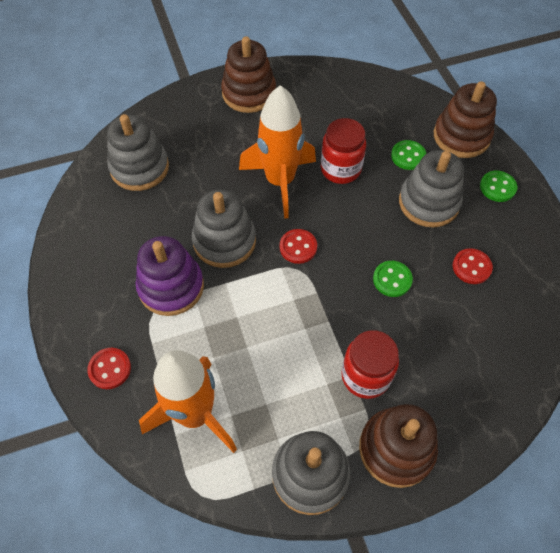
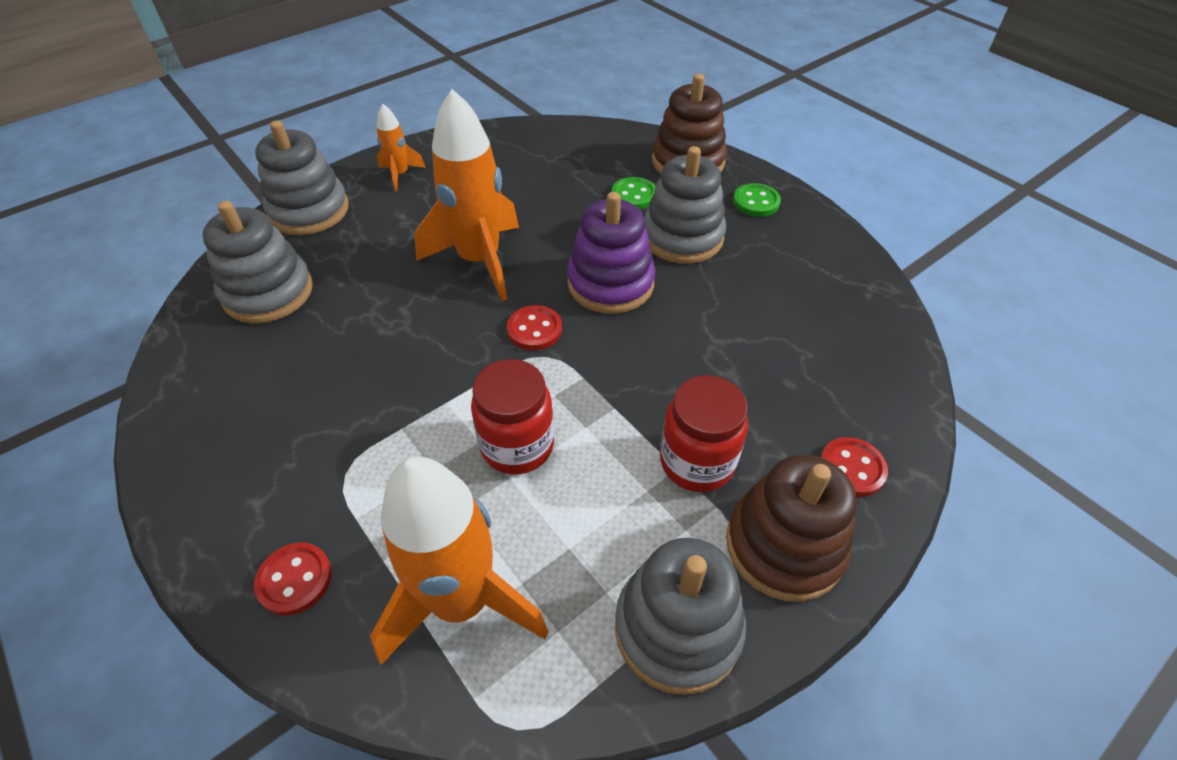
camera: 20 degrees left, 10 degrees down
(171, 287) = (363, 430): purple stacking toy -> purple stacking toy (610, 283)
(224, 241) = (426, 350): grey stacking toy -> grey stacking toy (309, 211)
(249, 93) = (400, 175): brown stacking toy -> orange rocket
(340, 169) = (555, 228): red jar -> red jar (517, 446)
(392, 279) = (677, 333): green button -> none
(471, 267) = (769, 292): red button -> red button (851, 468)

